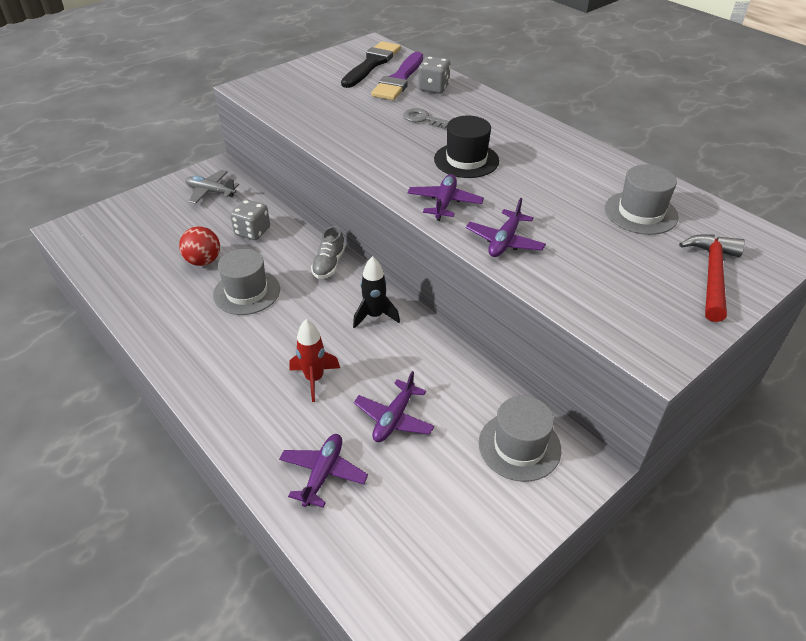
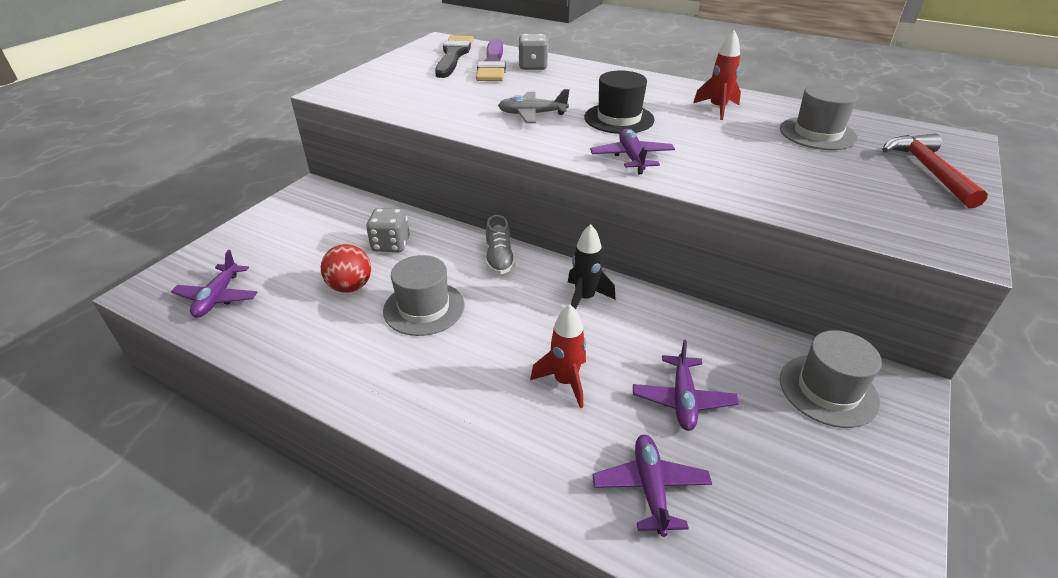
camera: 20 degrees left, 5 degrees down
(211, 192) = (316, 214): grey plane -> grey plane (532, 114)
(423, 119) = (545, 92): grey key -> none
(504, 241) = (722, 180): purple plane -> purple plane (218, 297)
(567, 167) = (717, 109): none -> red rocket

